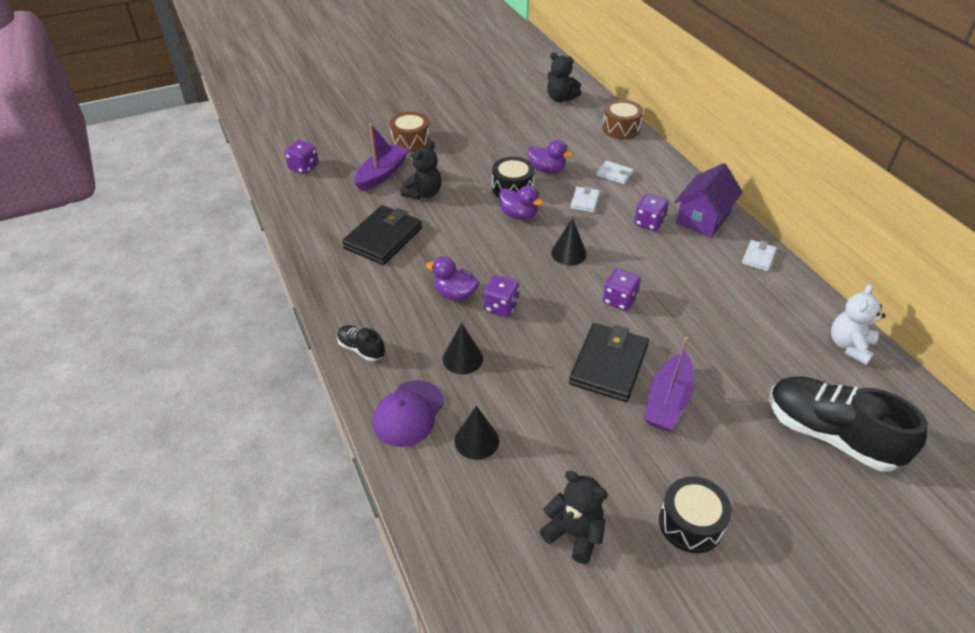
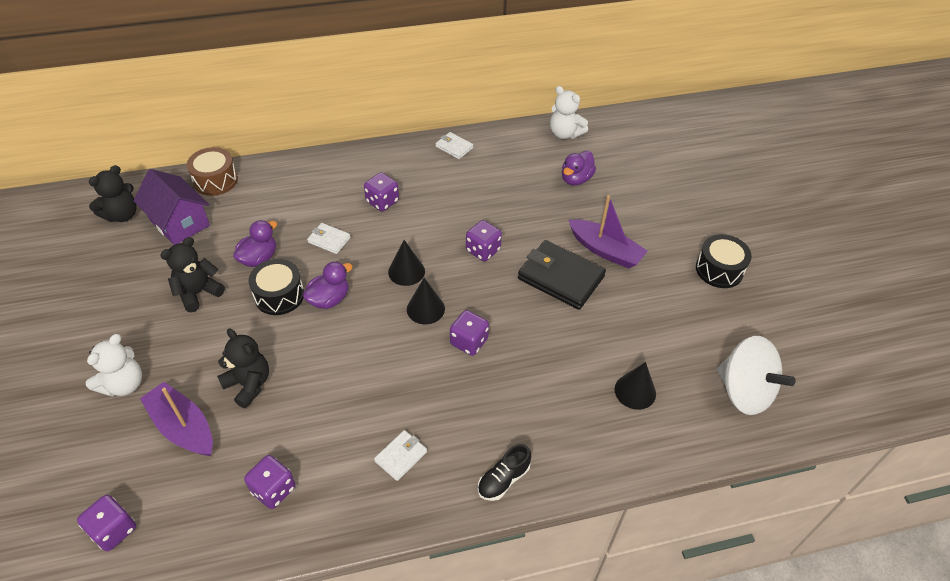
camera: 80 degrees left, 5 degrees up
(338, 225) = (273, 489): none -> purple dice
(383, 238) = (320, 439): black wallet -> none
(408, 413) = (598, 443): purple cap -> none
(410, 141) = (124, 384): brown drum -> white teddy bear
(455, 294) = (440, 379): purple duck -> purple duck (576, 179)
(462, 358) = (533, 386): black cone -> black cone (425, 309)
(502, 549) = (744, 391): none -> white spinning top
(574, 533) = (729, 341): black teddy bear -> black teddy bear (198, 293)
(614, 174) = (294, 206): white wallet -> white wallet (401, 456)
(703, 218) = (390, 164): purple house -> purple house (179, 222)
(830, 435) = (646, 173): black shoe -> none

